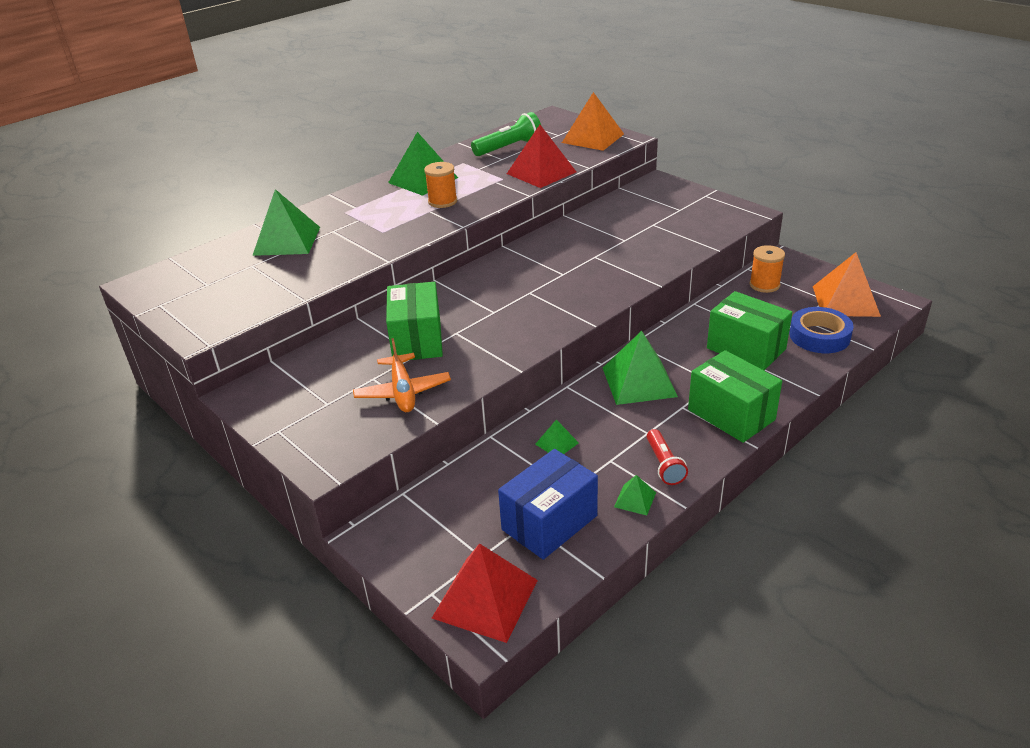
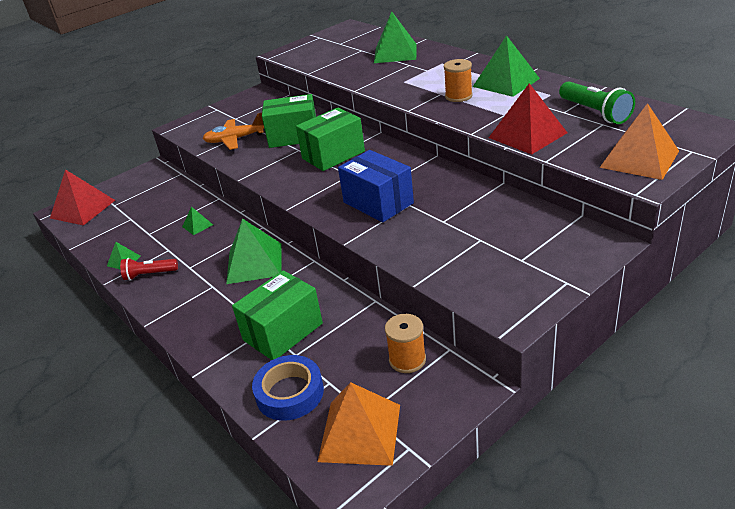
camera: 95 degrees right, 0 degrees up
(549, 522) = (124, 227): blue box -> blue box (378, 203)
(731, 414) = (189, 313): green box -> green box (333, 155)

